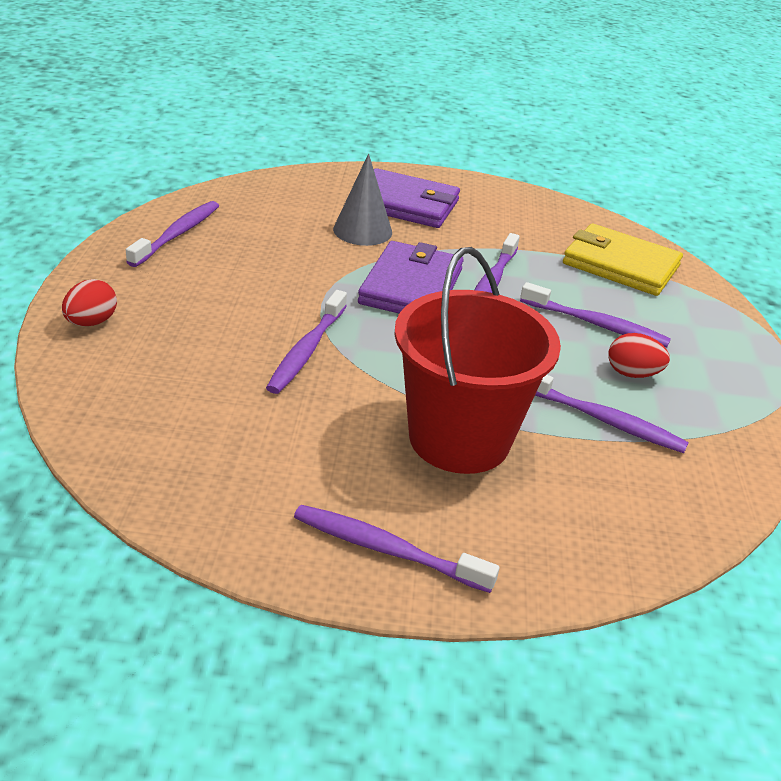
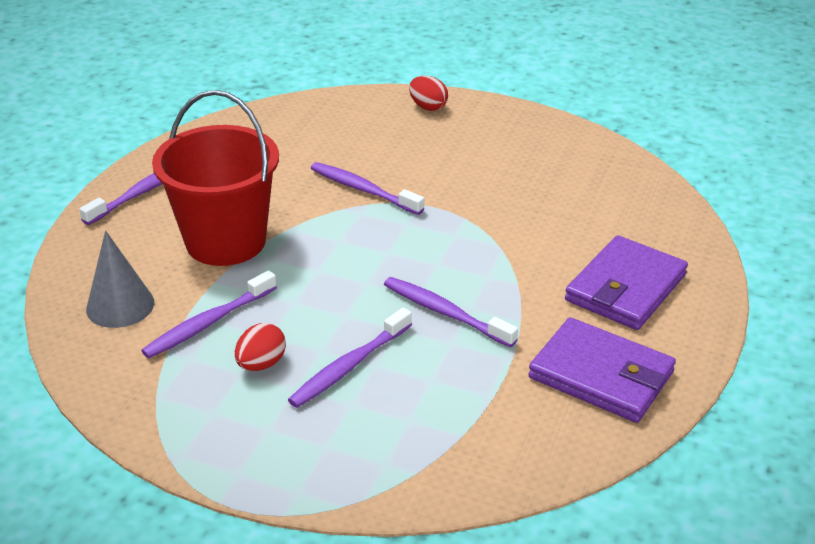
camera: 110 degrees right, 0 degrees up
(177, 234) = (559, 146): purple toothbrush -> none
(362, 230) = (562, 248): grey cone -> grey cone (120, 306)
(411, 286) = (447, 259): purple wallet -> purple wallet (601, 375)
(620, 265) = (465, 430): yellow wallet -> none

